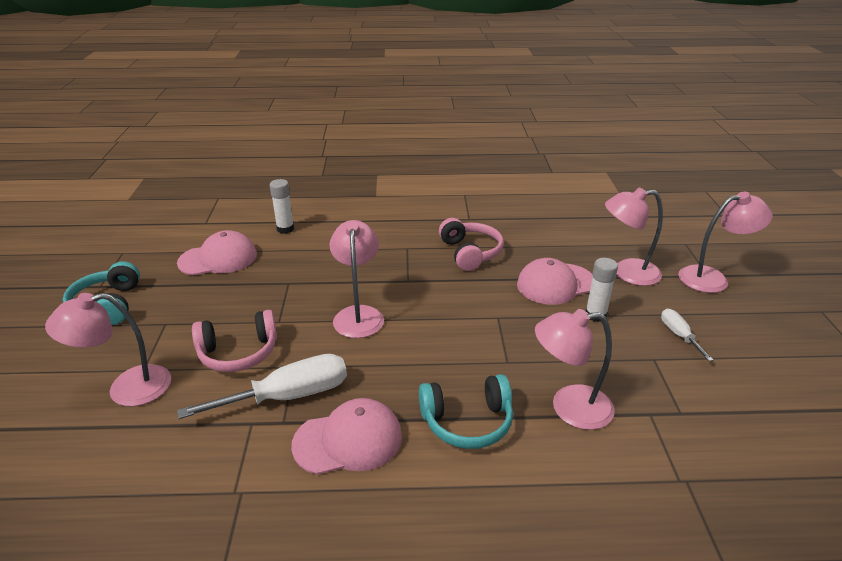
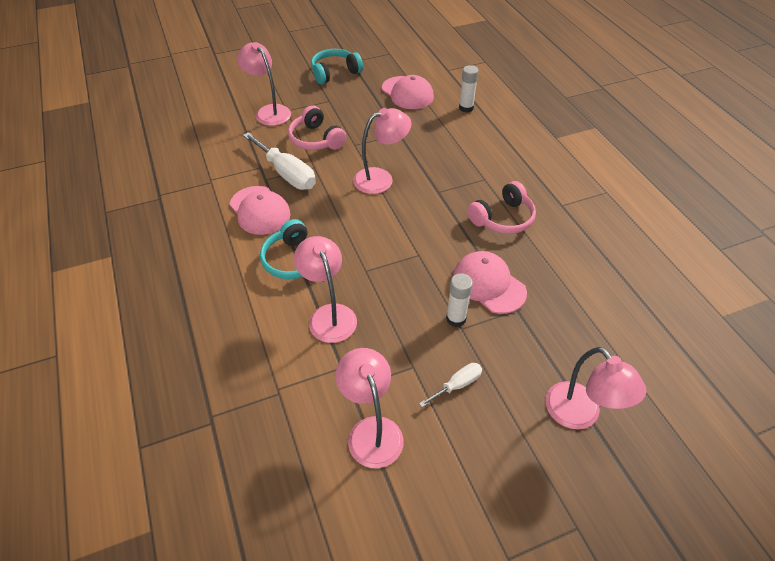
camera: 70 degrees right, 15 degrees up
(626, 273) = (542, 337): pink lamp -> pink lamp (371, 430)

